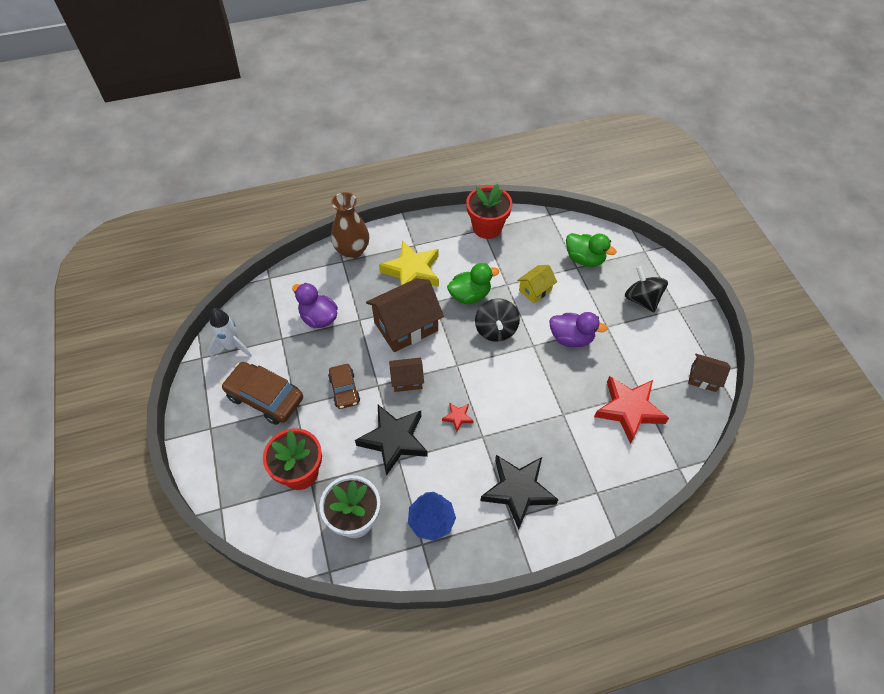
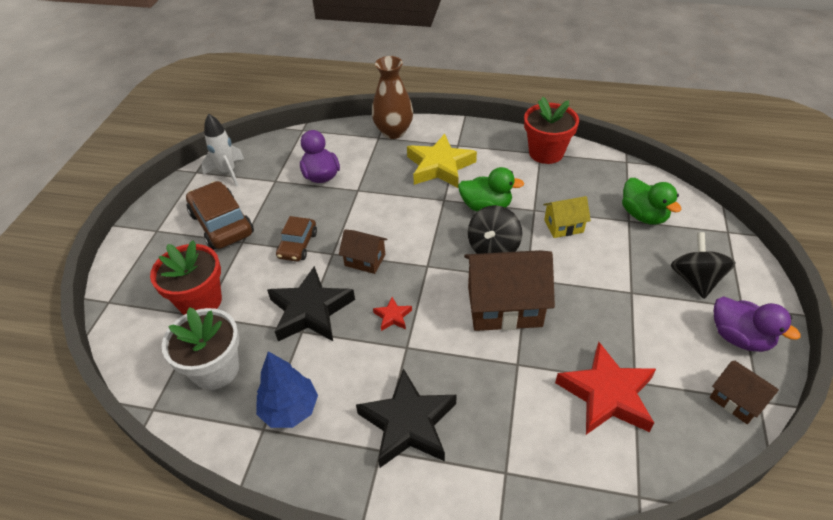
camera: 30 degrees right, 10 degrees down
(406, 326) = (399, 211): brown house -> brown house (504, 306)
(571, 338) = (577, 288): purple duck -> purple duck (739, 337)

